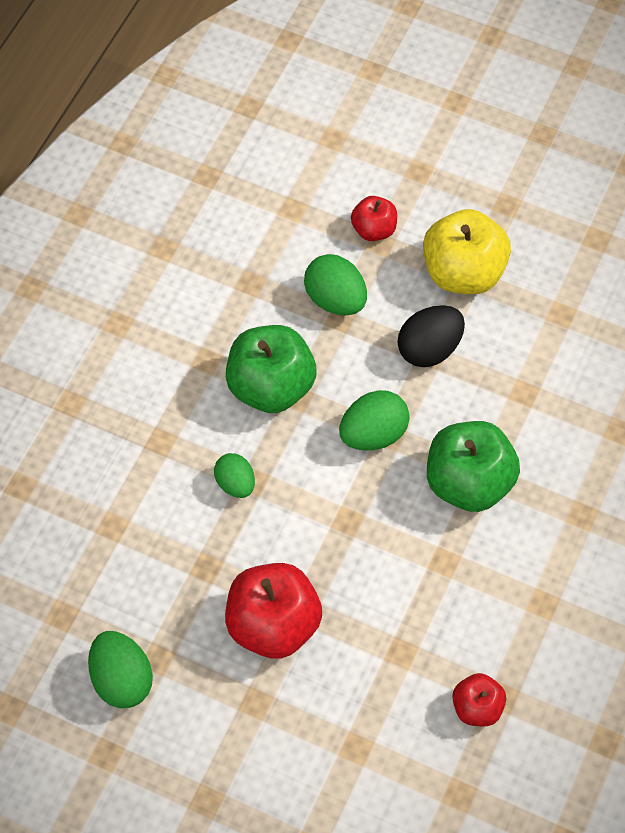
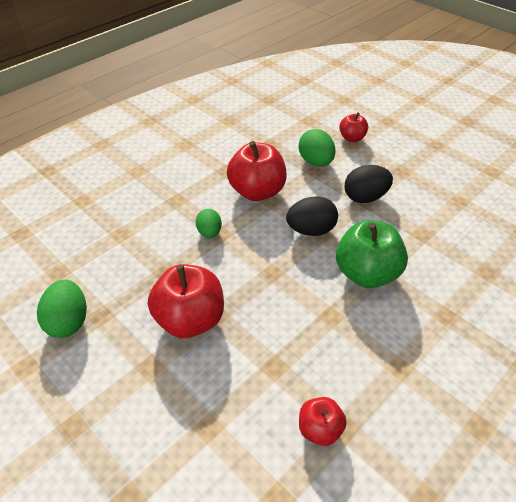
camera: 20 degrees right, 15 degrees down
(271, 387) = (257, 191): green apple -> red apple
(373, 434) = (311, 230): green egg -> black egg
(463, 273) = (400, 168): yellow apple -> none

